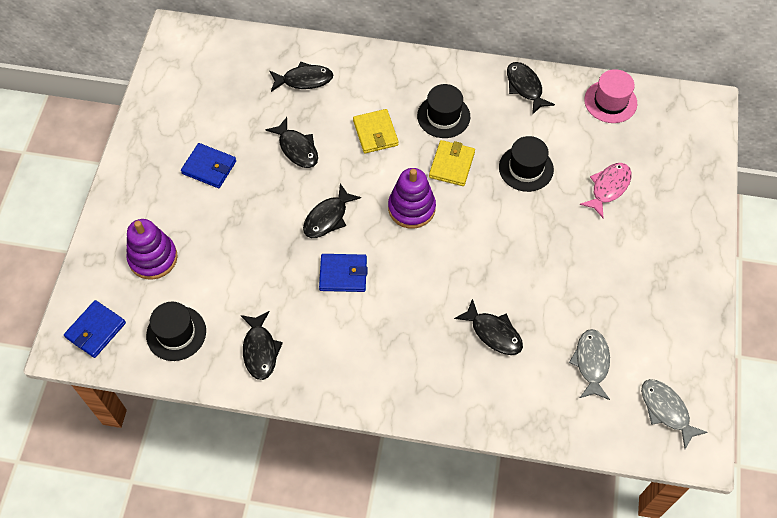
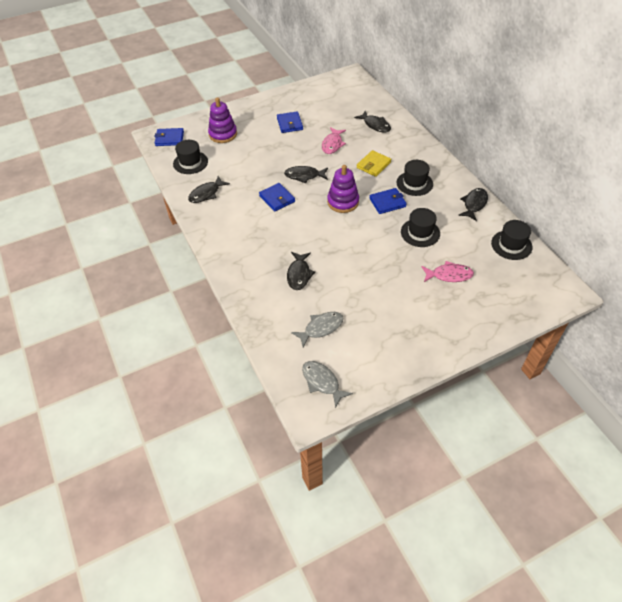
camera: 55 degrees right, 10 degrees down
(297, 148) = (332, 144): black fish -> pink fish
(452, 165) = (387, 202): yellow wallet -> blue wallet
(610, 101) = (511, 245): pink hat -> black hat
(666, 410) = (322, 382): grey fish -> grey fish turned 60 degrees counterclockwise

